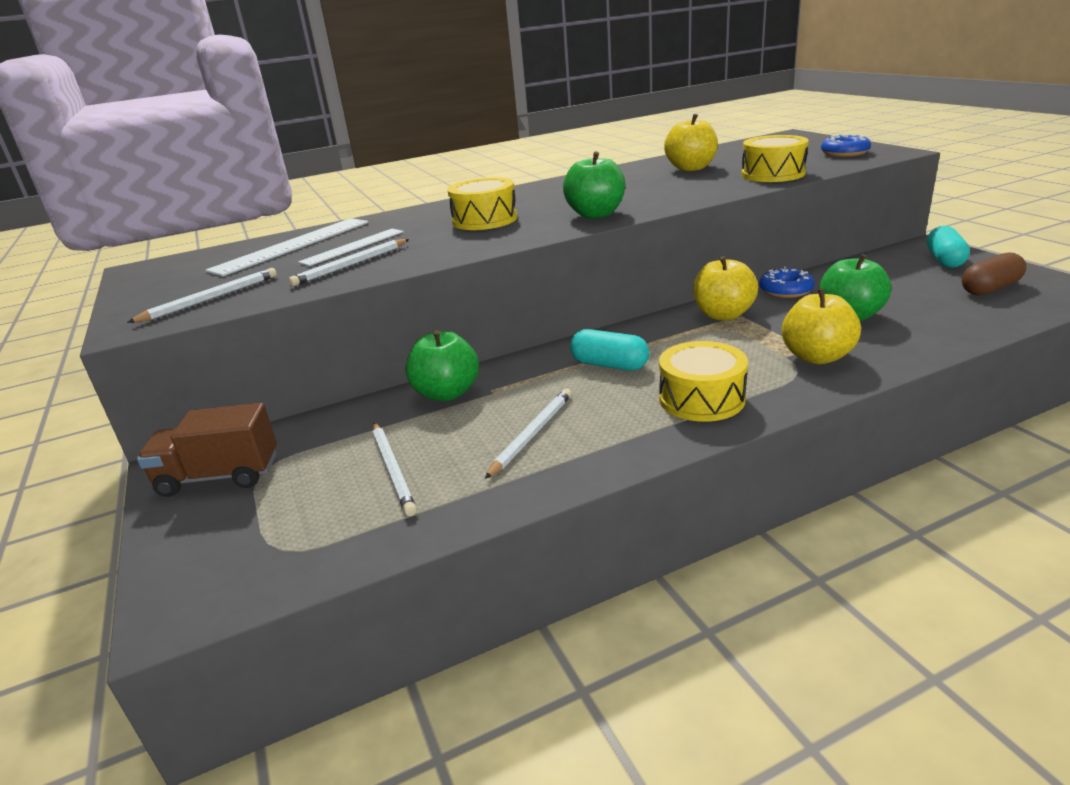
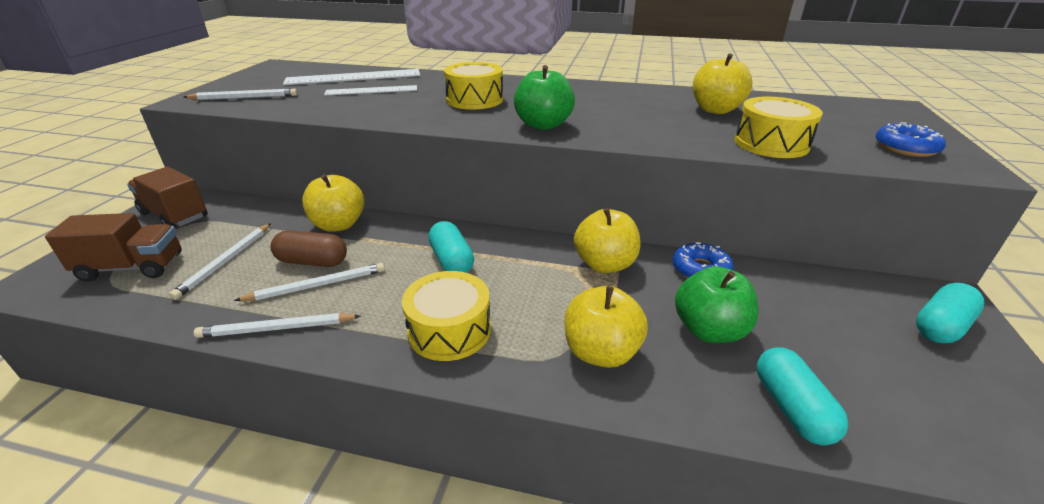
camera: 35 degrees right, 5 degrees up
(287, 529) = (132, 267): none -> brown truck
(351, 265) = (338, 104): white pencil -> white pencil (276, 329)
(446, 393) = (338, 225): green apple -> yellow apple
(950, 327) = (791, 408): none -> turquoise capsule
(990, 288) = (935, 393): brown capsule -> brown capsule (312, 262)

